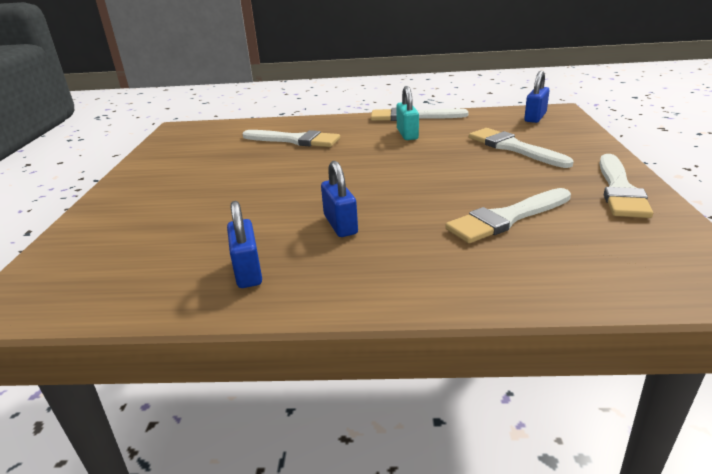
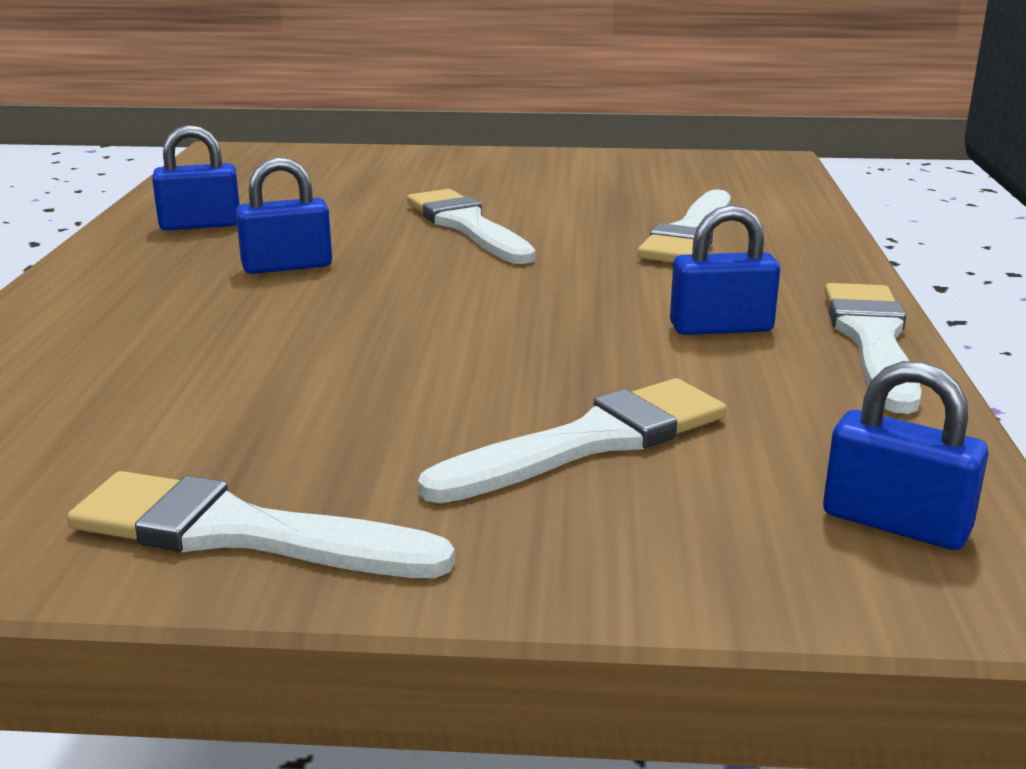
camera: 90 degrees right, 5 degrees down
(407, 134) = (721, 328): turquoise padlock -> blue padlock
(506, 218) = (207, 381): white brush -> white brush (467, 226)

